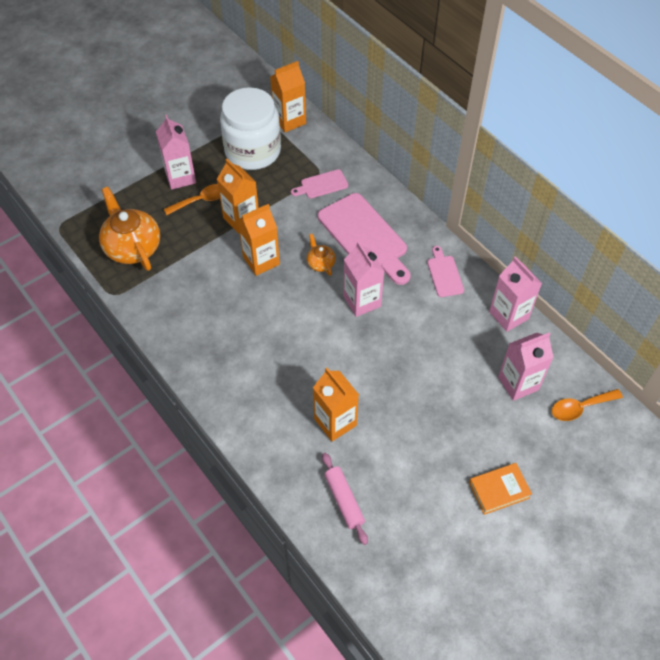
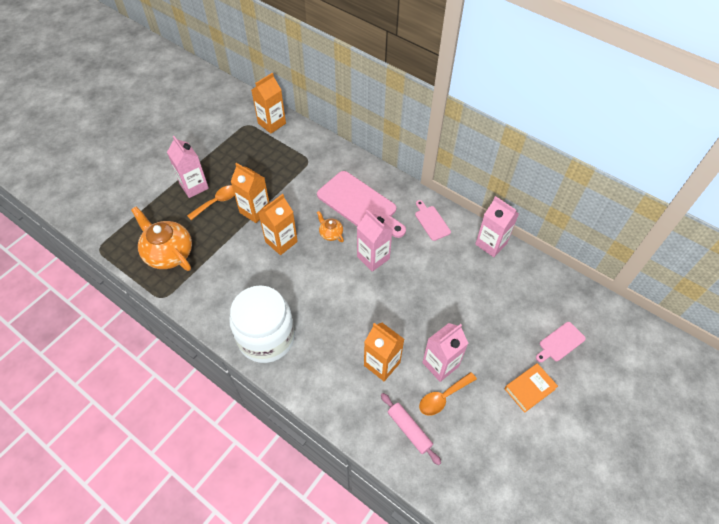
camera: 15 degrees left, 0 degrees up
(253, 151) = (249, 153): white jar -> white jar (266, 338)
(322, 185) = (313, 170): pink cutting board -> pink cutting board (560, 343)
(518, 383) = (516, 297): pink carton -> pink carton (440, 364)
(580, 407) = (568, 305): orange spoon -> orange spoon (443, 397)

